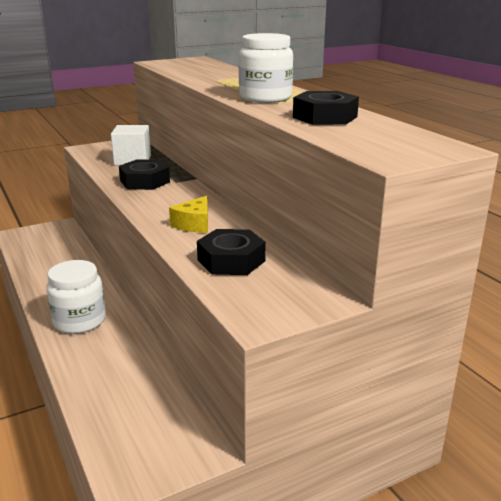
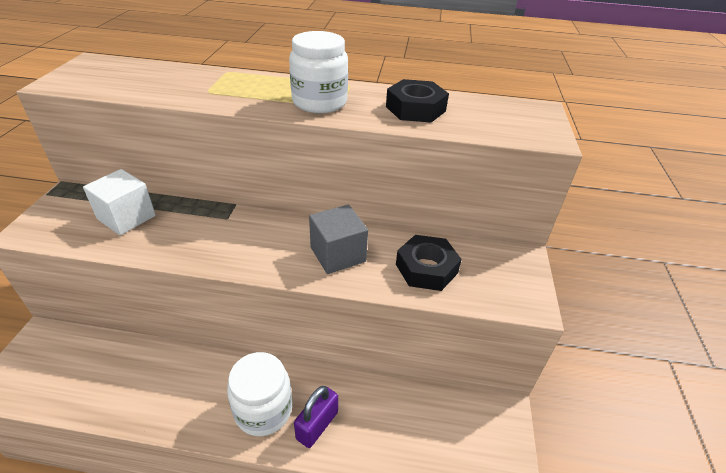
camera: 55 degrees left, 15 degrees up
(87, 349) = (317, 425): none -> purple padlock
(145, 181) = (198, 236): black nut -> none
(194, 224) = (338, 254): yellow cheese -> grey cube

